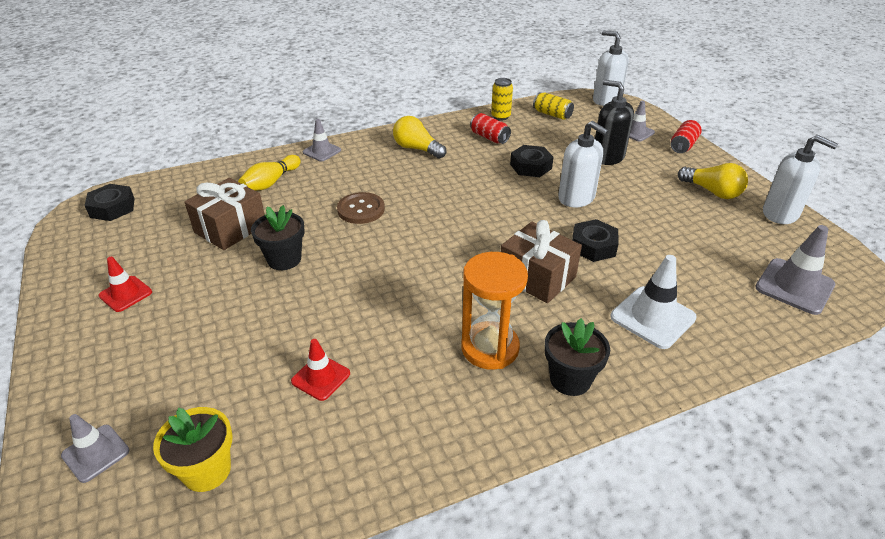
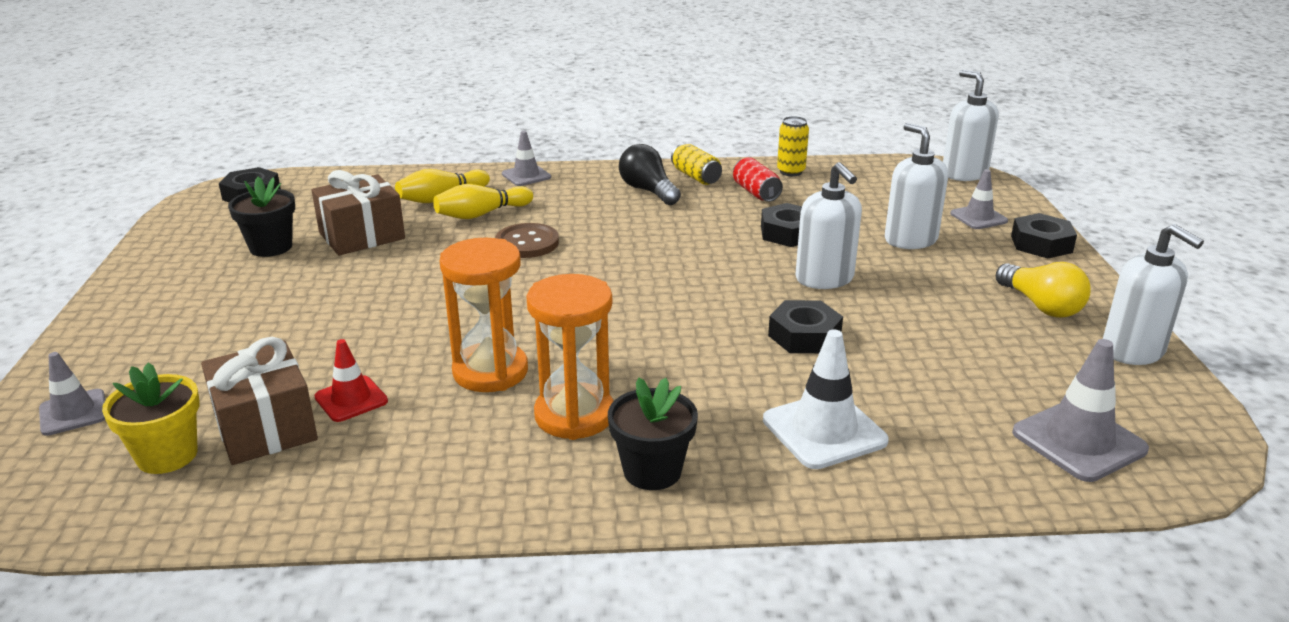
camera: 20 degrees right, 10 degrees down
(125, 294) = (206, 277): red traffic cone -> none
(284, 259) = (398, 277): black flower pot -> black flower pot (271, 247)
(311, 191) = (481, 214): none -> yellow bowling pin
(408, 326) = (490, 371): none -> orange hourglass
(417, 149) = (648, 191): yellow light bulb -> black light bulb
(537, 277) = (697, 354): brown gift -> brown gift (265, 427)
(552, 114) = (867, 179): yellow can -> yellow can (696, 177)
(607, 157) = (910, 239): black soap dispenser -> white soap dispenser
(683, 145) = (1041, 244): red can -> black nut

